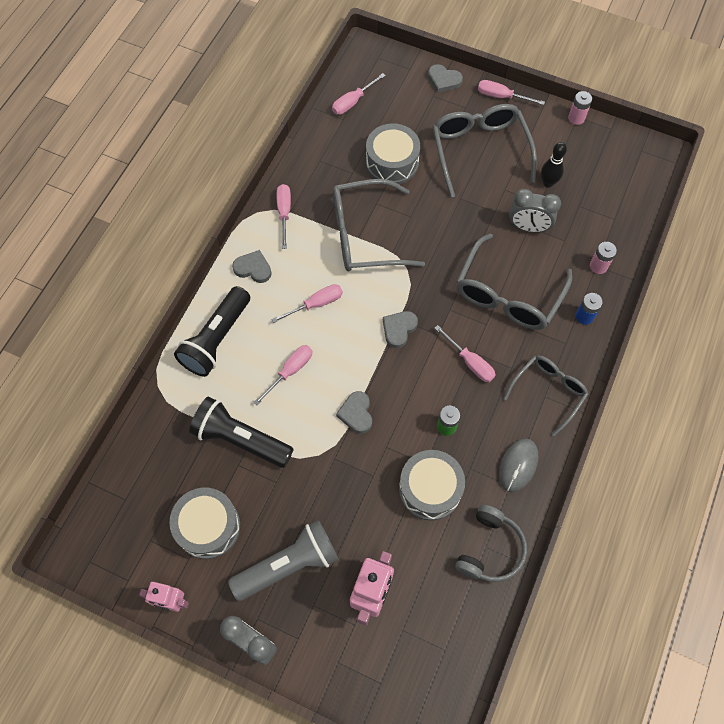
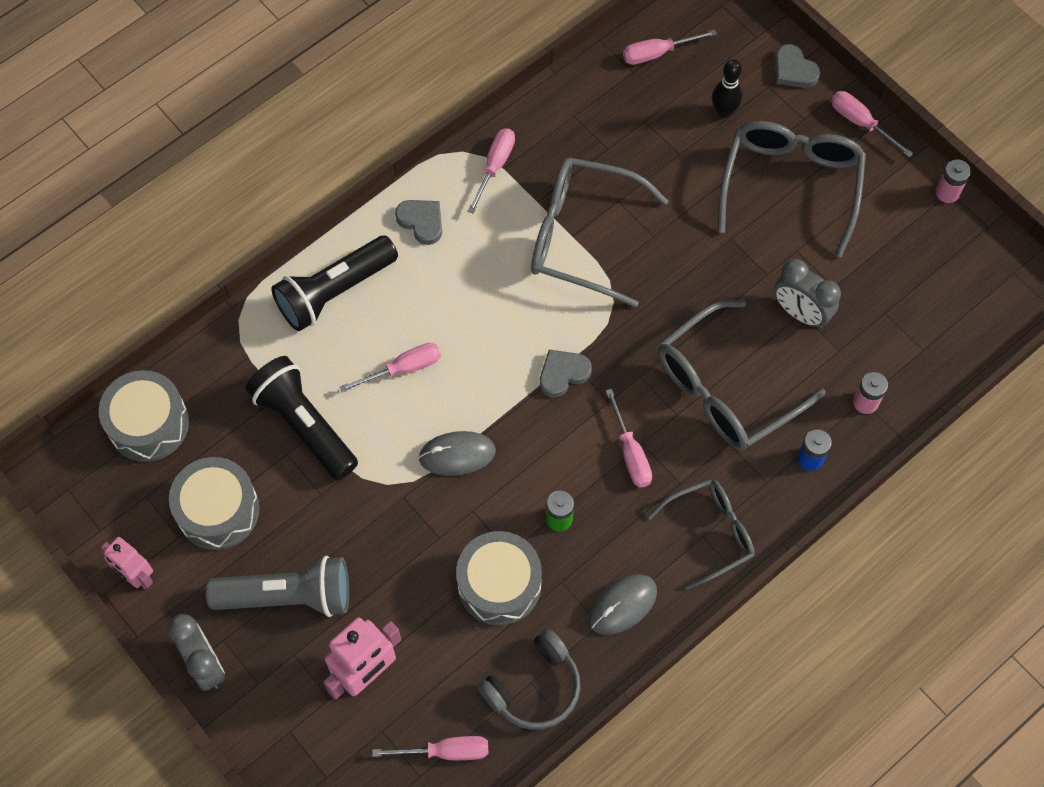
camera: 25 degrees right, 0 degrees up
(316, 304) = (476, 299): pink screwdriver -> pink screwdriver (446, 751)
(356, 413) = (457, 454): grey heart -> grey mouse
(392, 162) = (666, 155): grey drum -> grey drum (148, 424)
(548, 183) = (859, 265): black bowling pin -> black bowling pin (723, 111)

